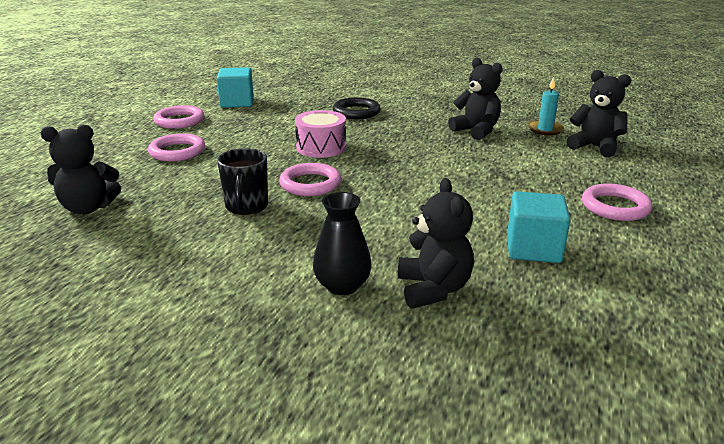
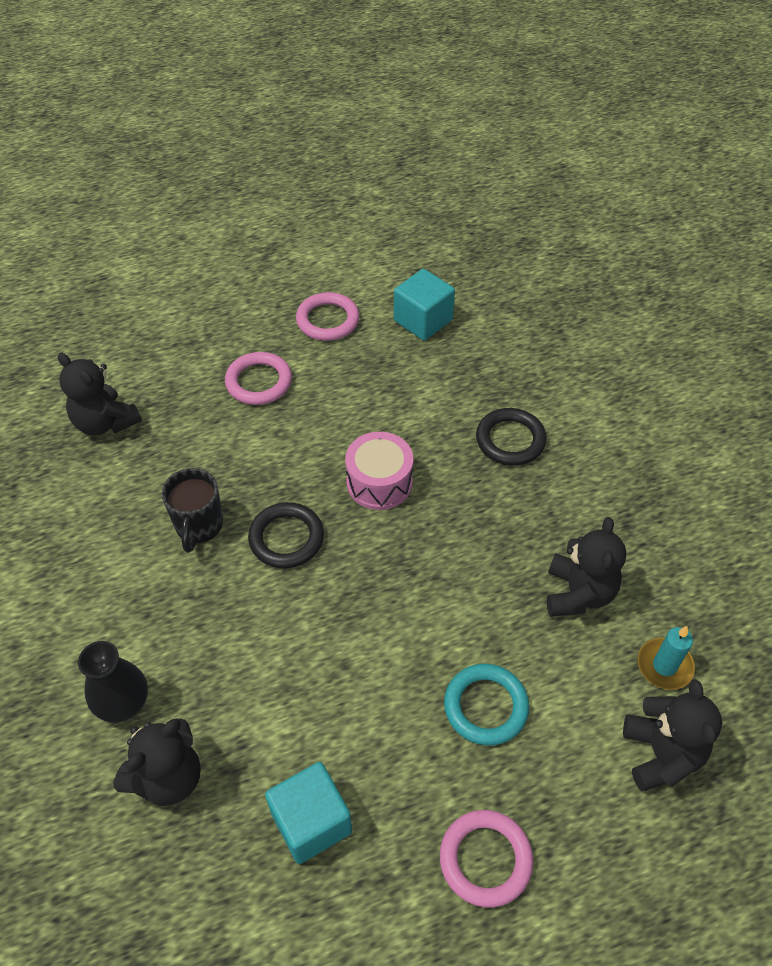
camera: 50 degrees right, 25 degrees up
(246, 206) = (199, 526): black mug -> black mug turned 45 degrees counterclockwise
(310, 184) = (286, 538): pink ring -> black ring
(515, 173) = (485, 706): none -> turquoise ring

